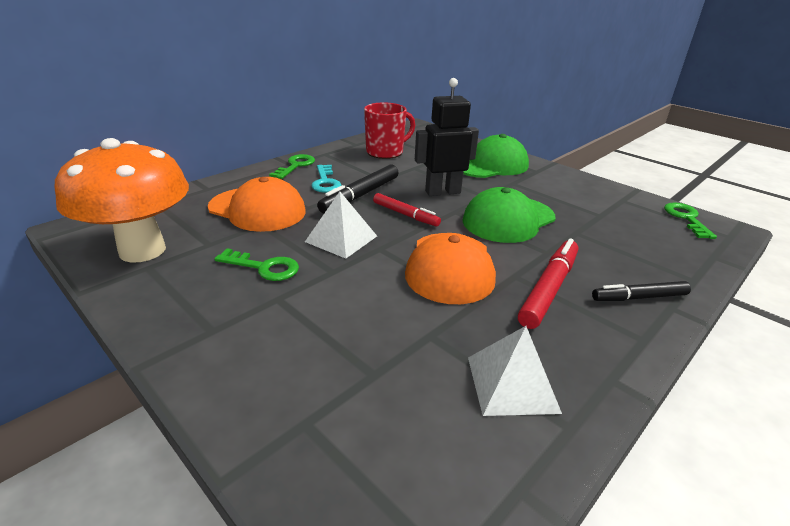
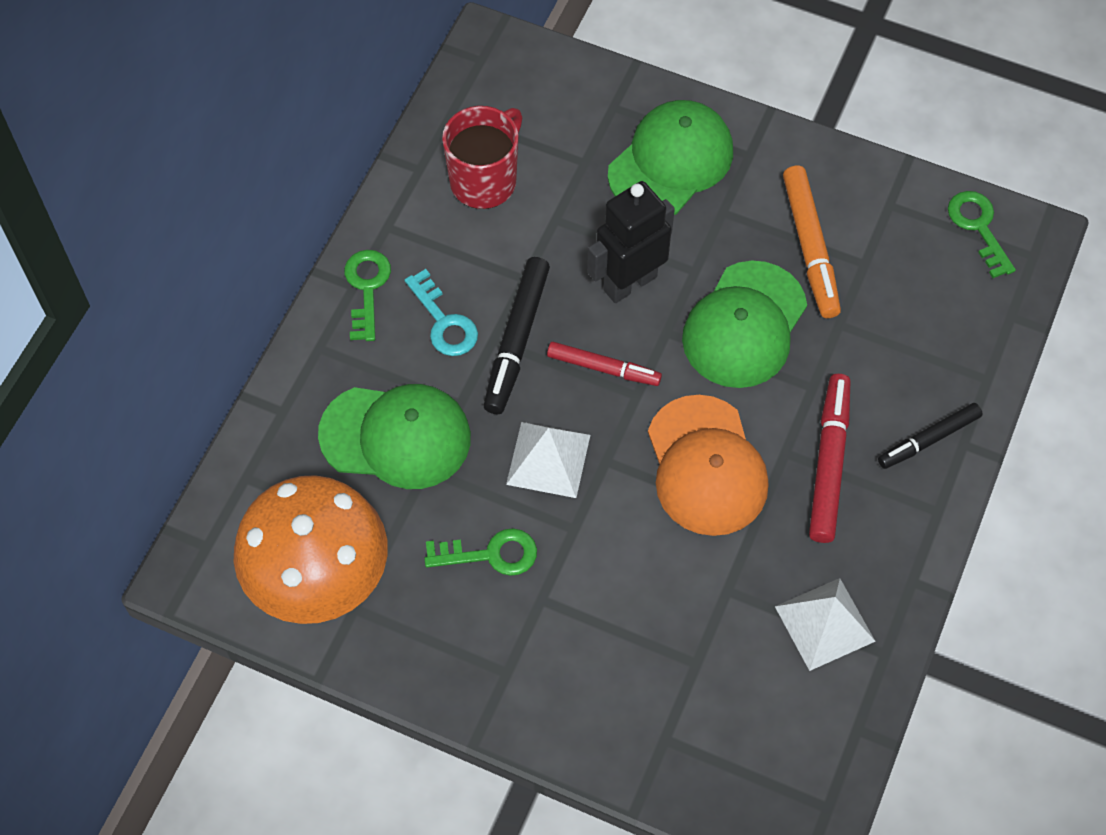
camera: 20 degrees left, 30 degrees up
(257, 209) = (396, 436): orange cap -> green cap
(564, 203) = (810, 247): none -> orange marker

